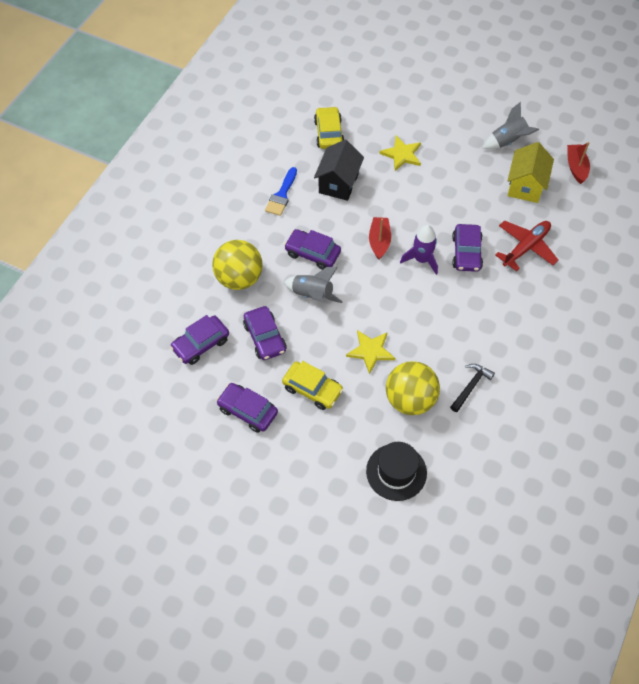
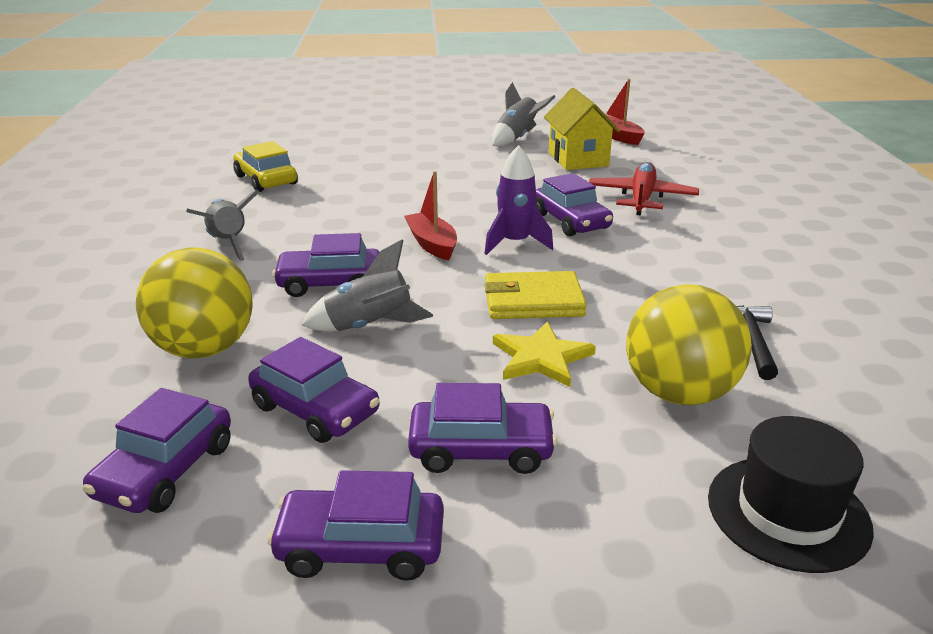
camera: 30 degrees left, 30 degrees down
(281, 195) = (228, 243): blue brush -> grey rocket
(312, 389) = (481, 449): yellow car -> purple car
(338, 183) = (317, 213): black house -> none
(396, 311) = (533, 301): none -> yellow wallet
(402, 154) = (390, 173): yellow star -> none

